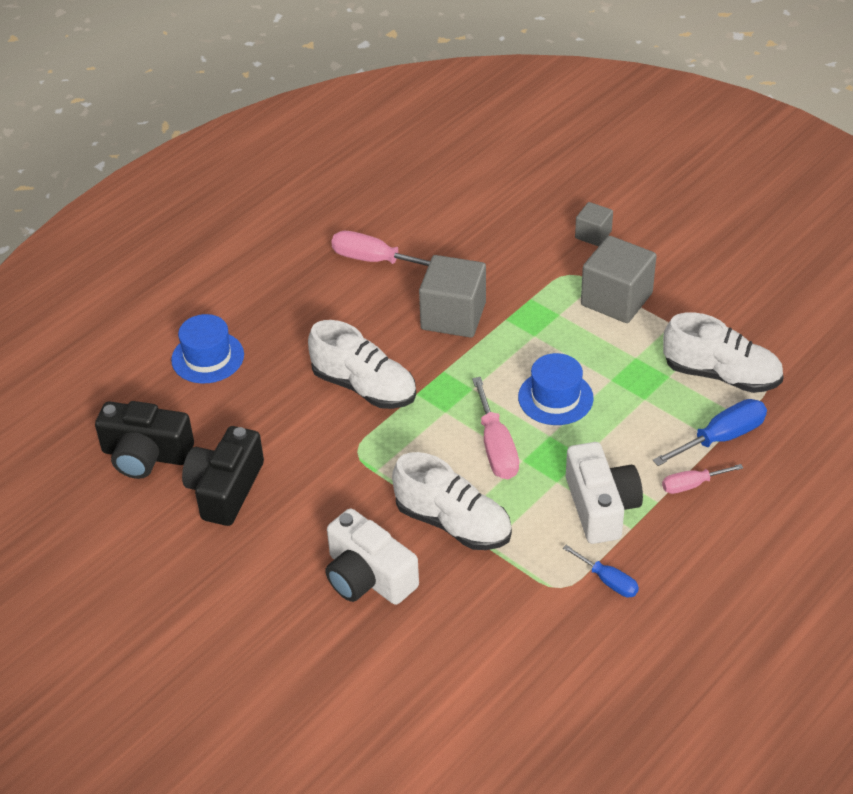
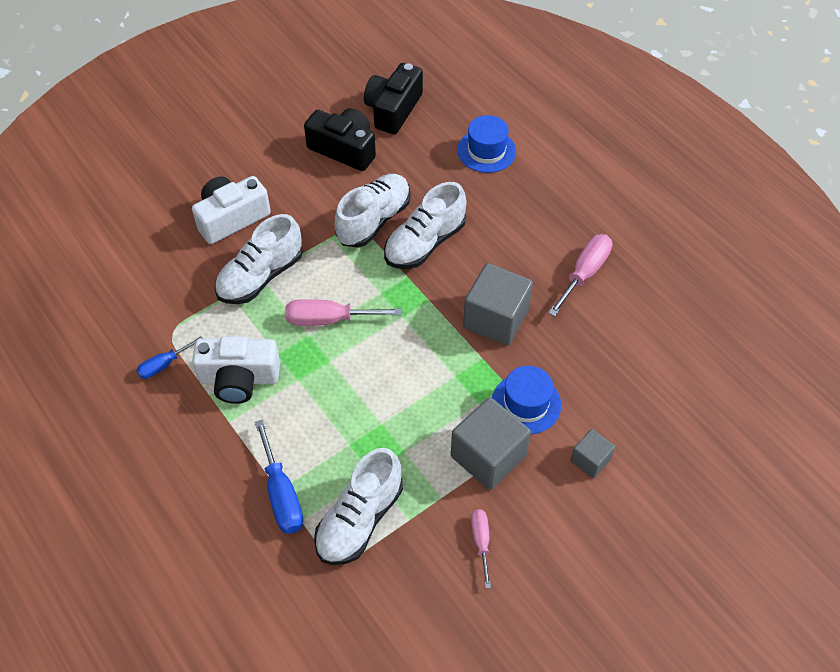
camera: 100 degrees right, 10 degrees up
(340, 437) = (374, 220): none -> white shoe
(555, 397) = (372, 374): blue hat -> blue hat (526, 403)
(692, 485) = (236, 453): pink screwdriver -> pink screwdriver (481, 542)

